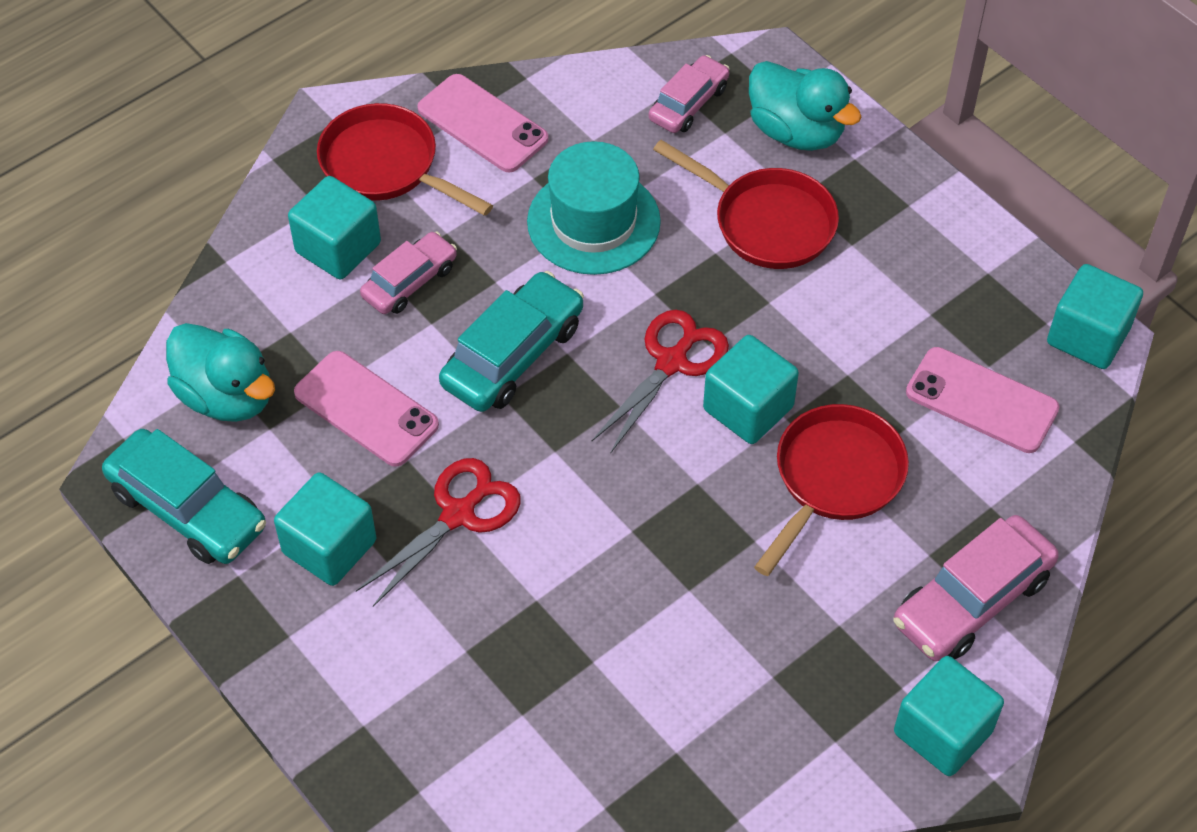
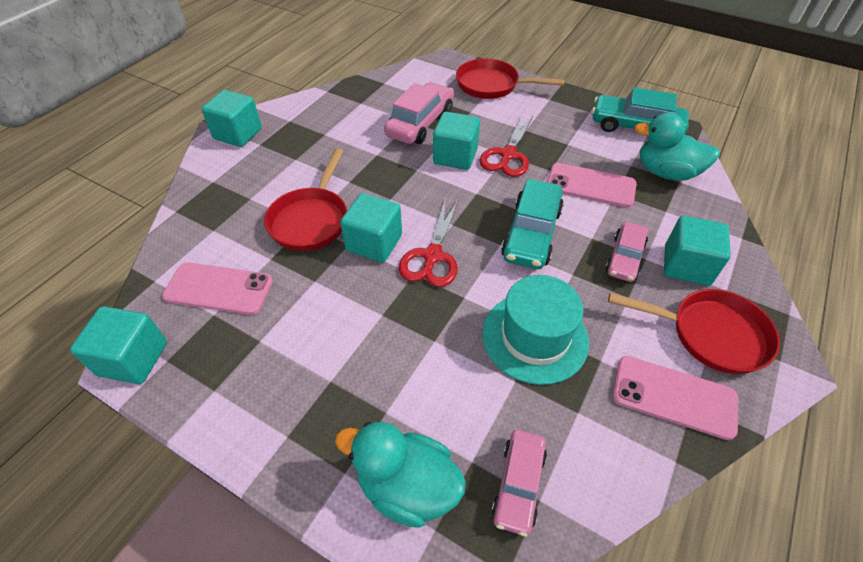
camera: 160 degrees right, 5 degrees down
(329, 547) = (559, 129): turquoise cube -> turquoise cube (455, 156)
(767, 222) = (404, 379): red pan -> red pan (491, 85)
(972, 600) = (224, 184): pink car -> pink car (420, 123)

